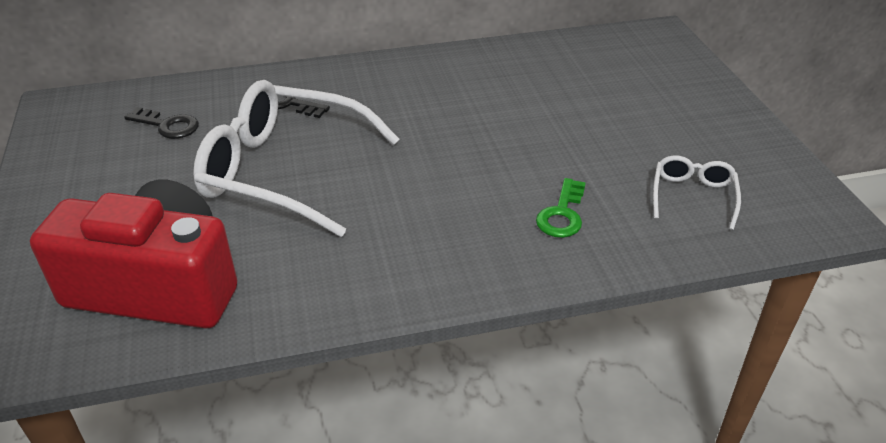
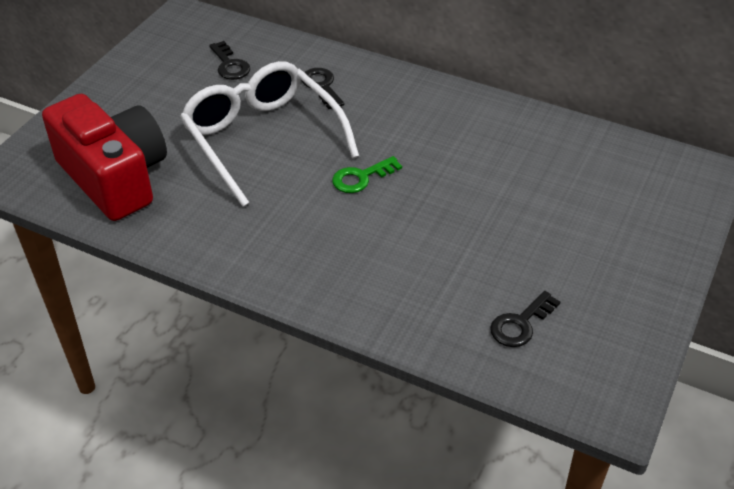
camera: 40 degrees right, 5 degrees up
(562, 214) = (404, 277): green key -> green key (361, 177)
(692, 196) = (520, 324): white glasses -> black key

